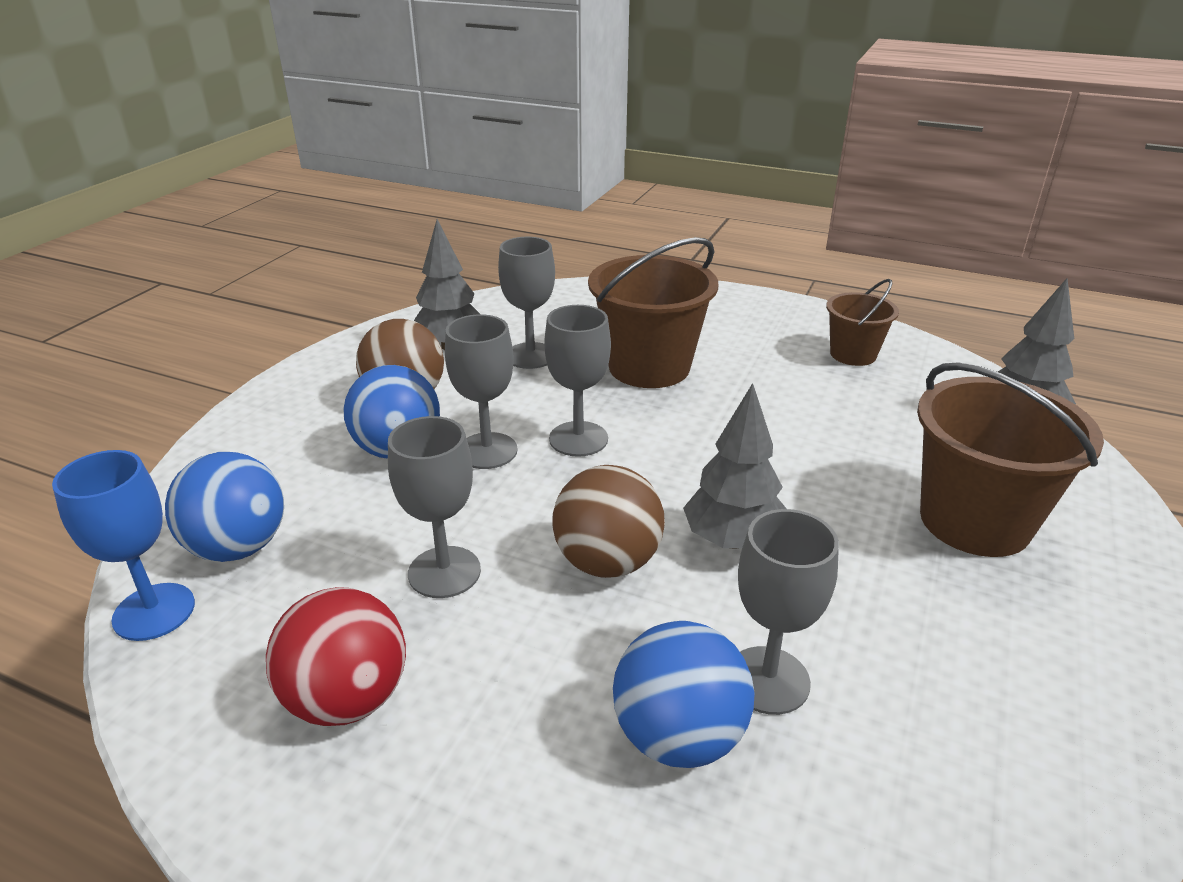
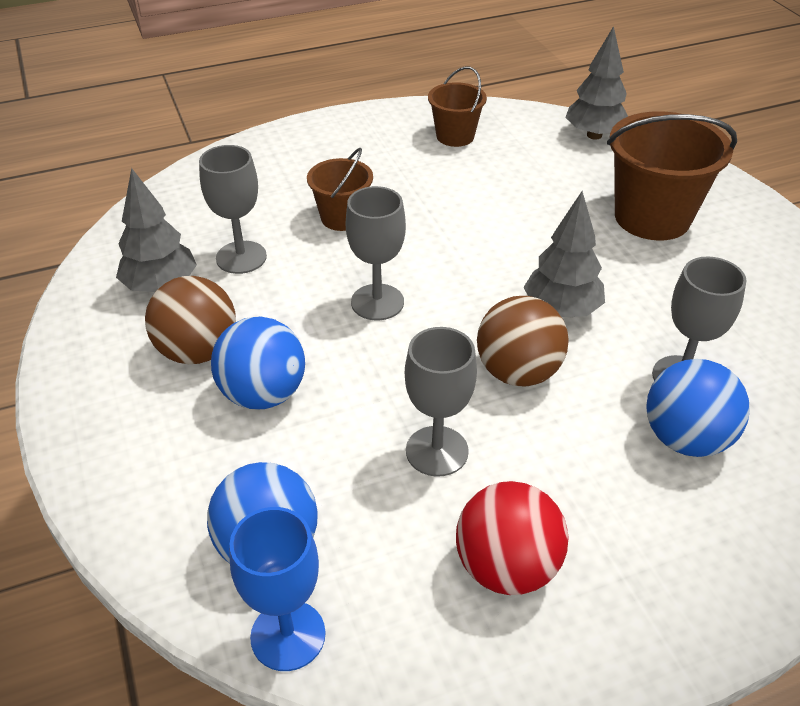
camera: 45 degrees left, 10 degrees up
(487, 451) = (329, 351): grey goblet -> none
(649, 367) = (342, 218): brown bucket -> brown bucket, size x0.57

